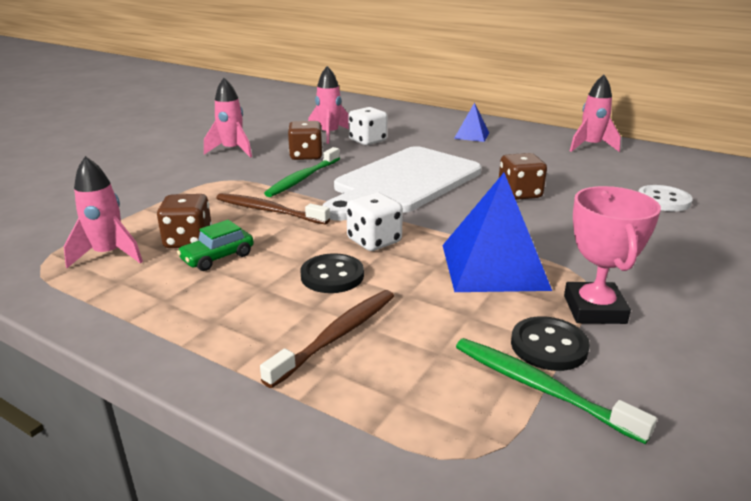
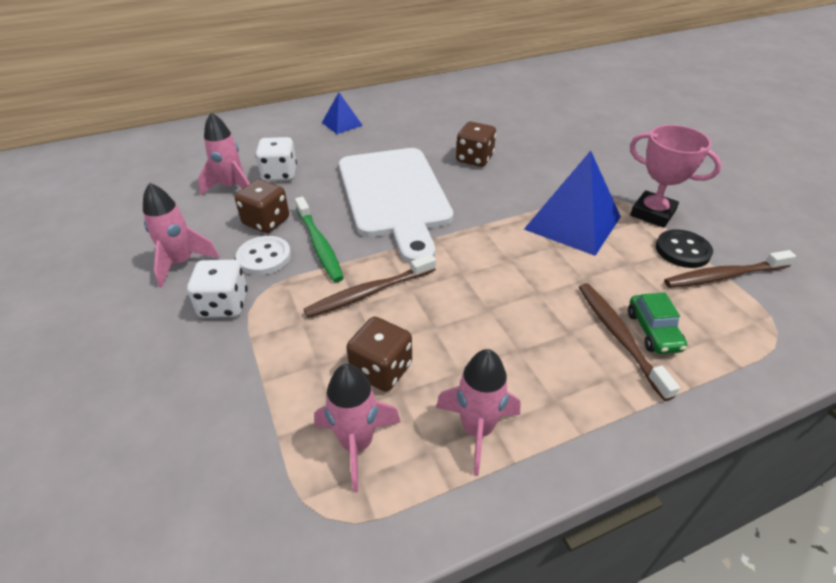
camera: 55 degrees left, 15 degrees up
(217, 257) = (437, 360): green car -> green car (653, 331)
(332, 276) = (527, 303): black button -> none
(374, 241) = (487, 257): white dice -> white dice (224, 305)
(539, 388) = (723, 276): green toothbrush -> brown toothbrush
(590, 146) = (429, 94): pink rocket -> pink rocket (477, 430)
(663, 200) = (539, 117): white button -> white button (264, 257)

